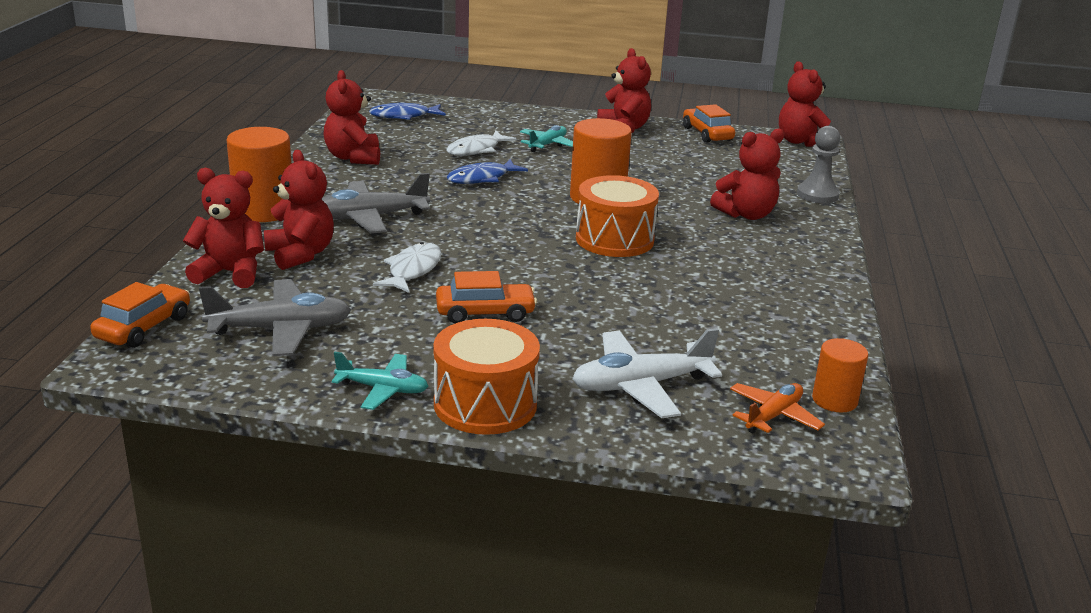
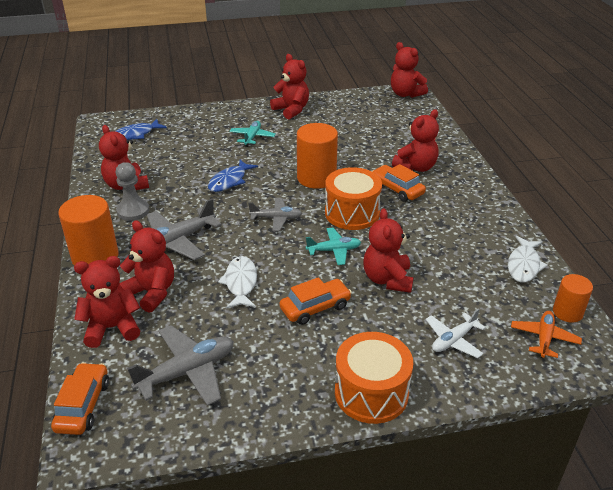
camera: 20 degrees left, 10 degrees up
(383, 389) = (296, 404): turquoise plane -> turquoise plane (334, 250)
(476, 150) = (208, 154): white fish -> white fish (524, 265)
(510, 223) = (276, 218): none -> grey plane
(604, 310) = (387, 279): none -> red teddy bear
(640, 386) = (453, 340): white plane -> white plane, size x0.62
(707, 134) = (346, 101): orange car -> orange car (397, 189)
(817, 195) = (445, 138): grey pawn -> grey pawn (133, 211)

